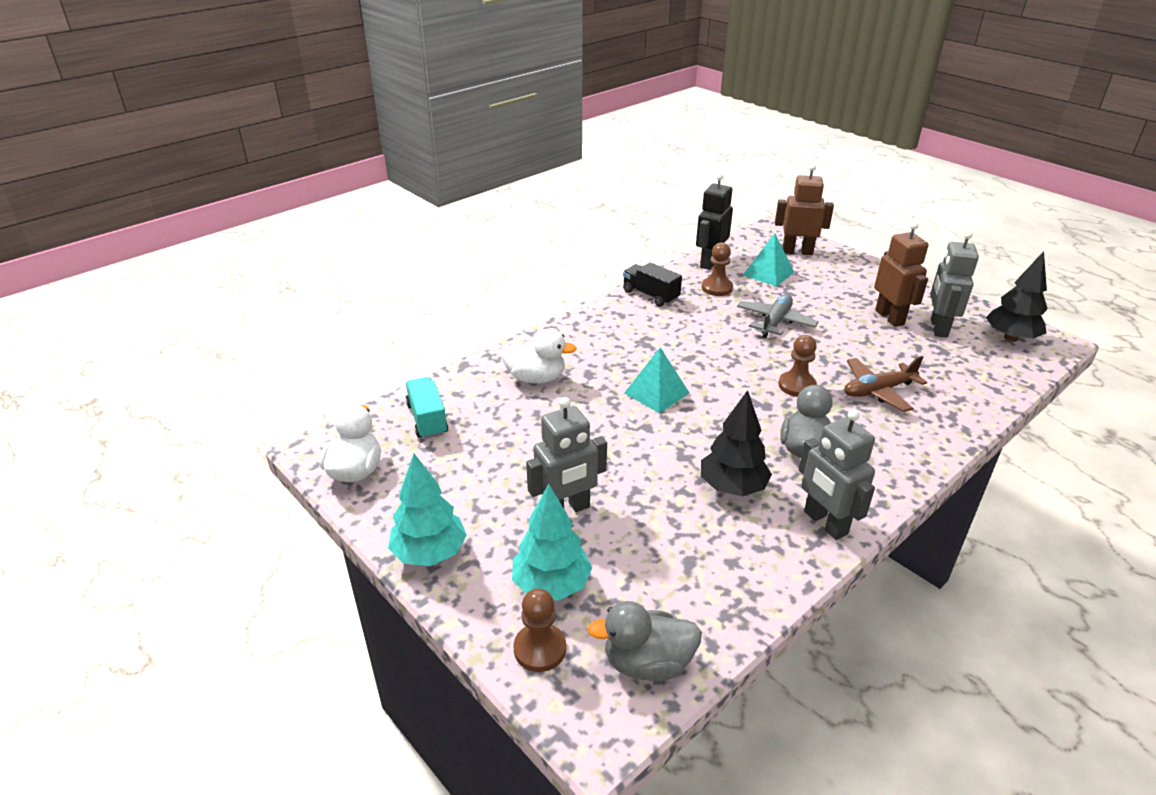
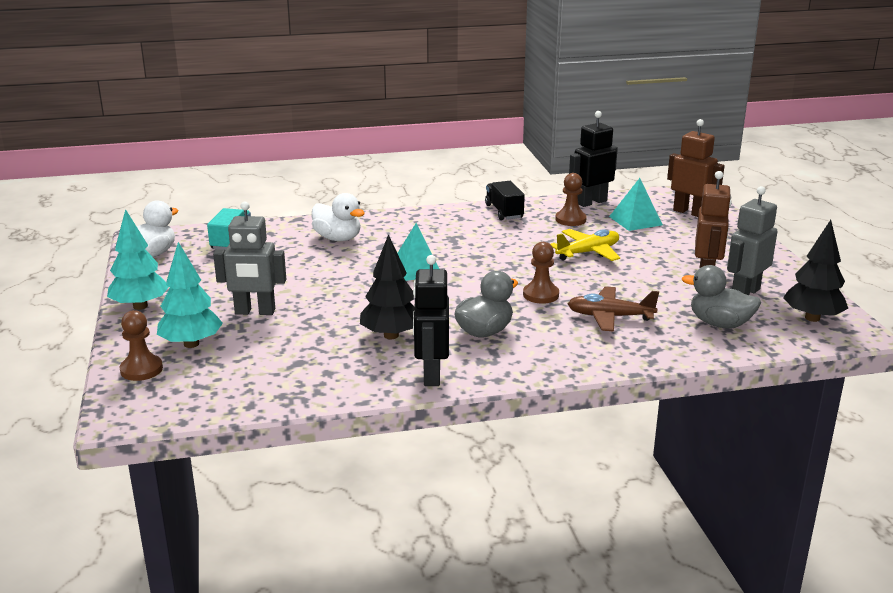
camera: 30 degrees right, 10 degrees down
(647, 663) = (195, 398): grey duck -> grey duck (719, 324)
(775, 322) = (588, 252): grey plane -> yellow plane
(825, 523) = (431, 375): grey robot -> black robot

